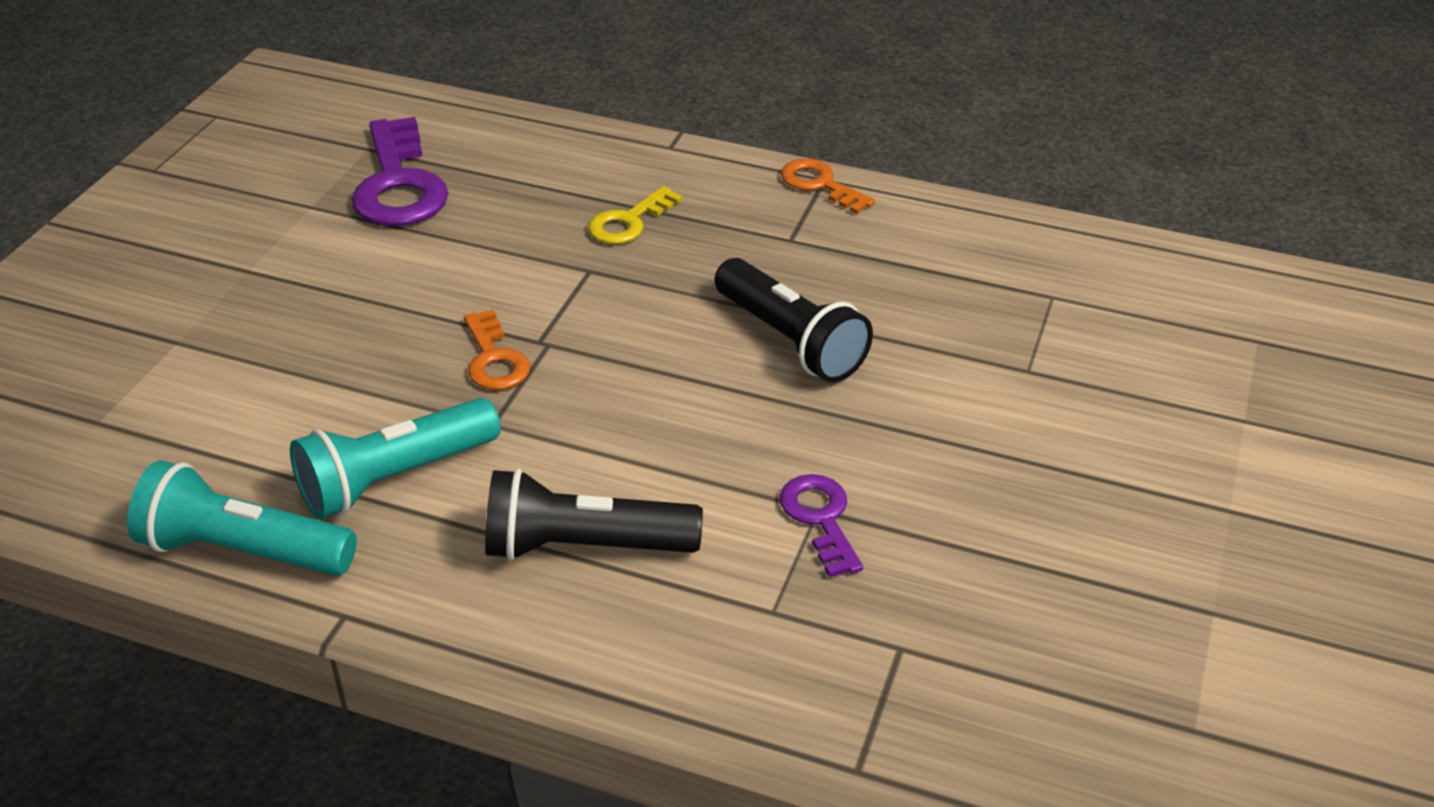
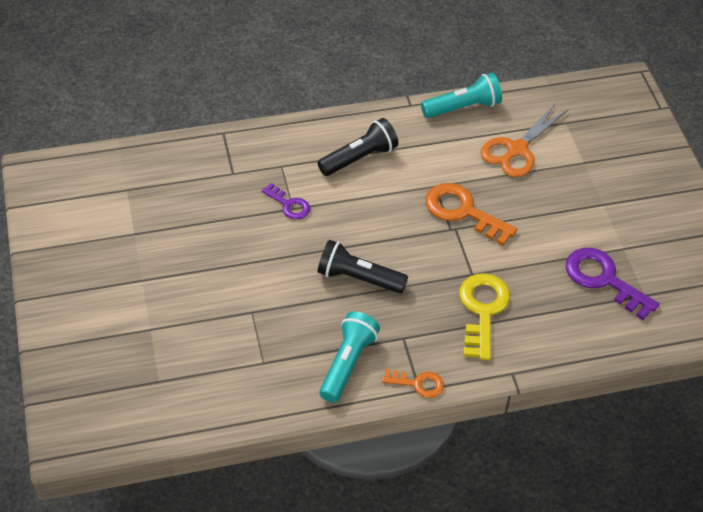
camera: 145 degrees right, 10 degrees up
(258, 416) = (517, 149): none -> orange scissors
(395, 478) = (444, 151): turquoise flashlight -> turquoise flashlight (347, 363)
(494, 359) = (463, 212): orange key -> orange key, size x1.76
(629, 222) = (482, 310): yellow key -> yellow key, size x1.76

